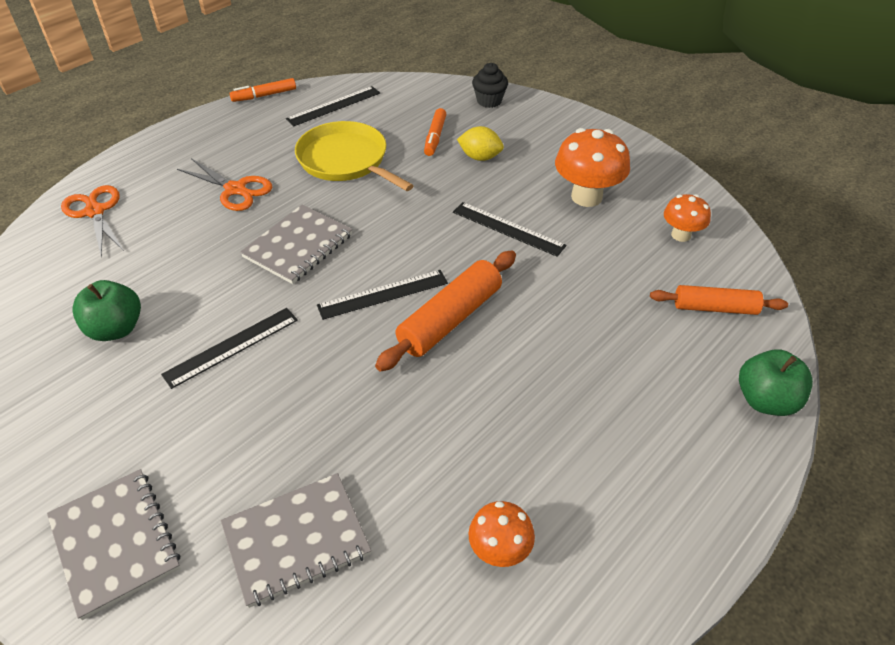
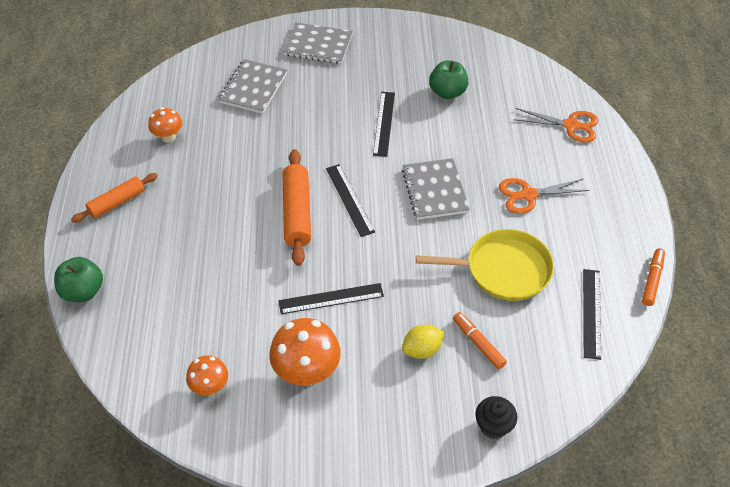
camera: 135 degrees right, 5 degrees up
(383, 294) = (349, 199): black ruler -> black ruler turned 45 degrees counterclockwise
(715, 308) = (147, 336): orange rolling pin -> orange rolling pin (117, 202)

